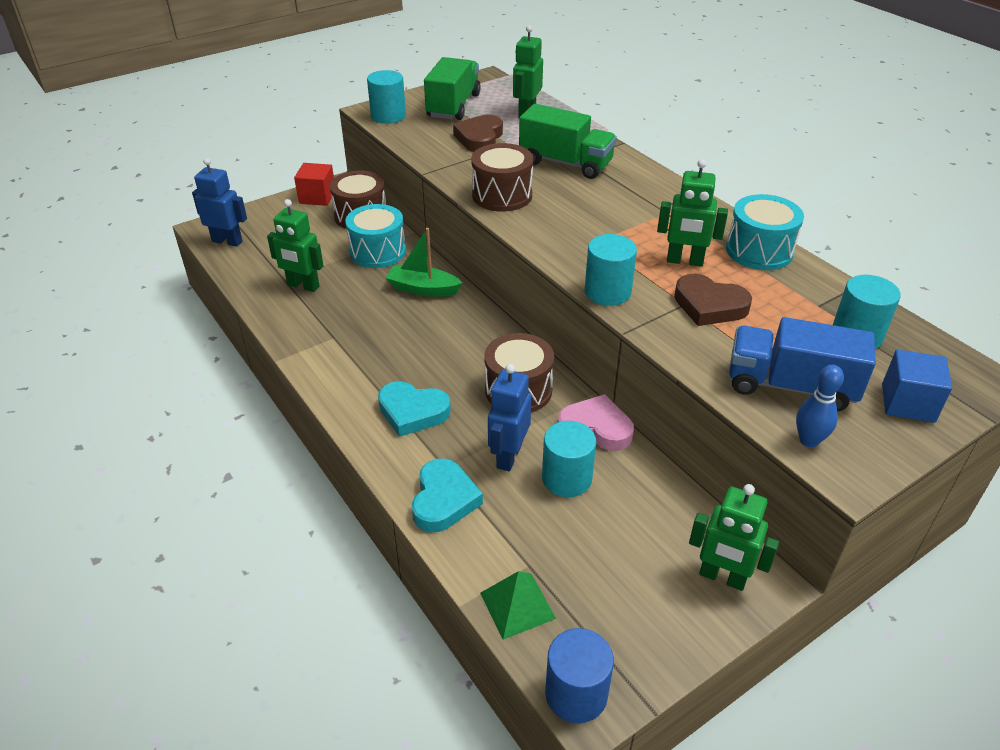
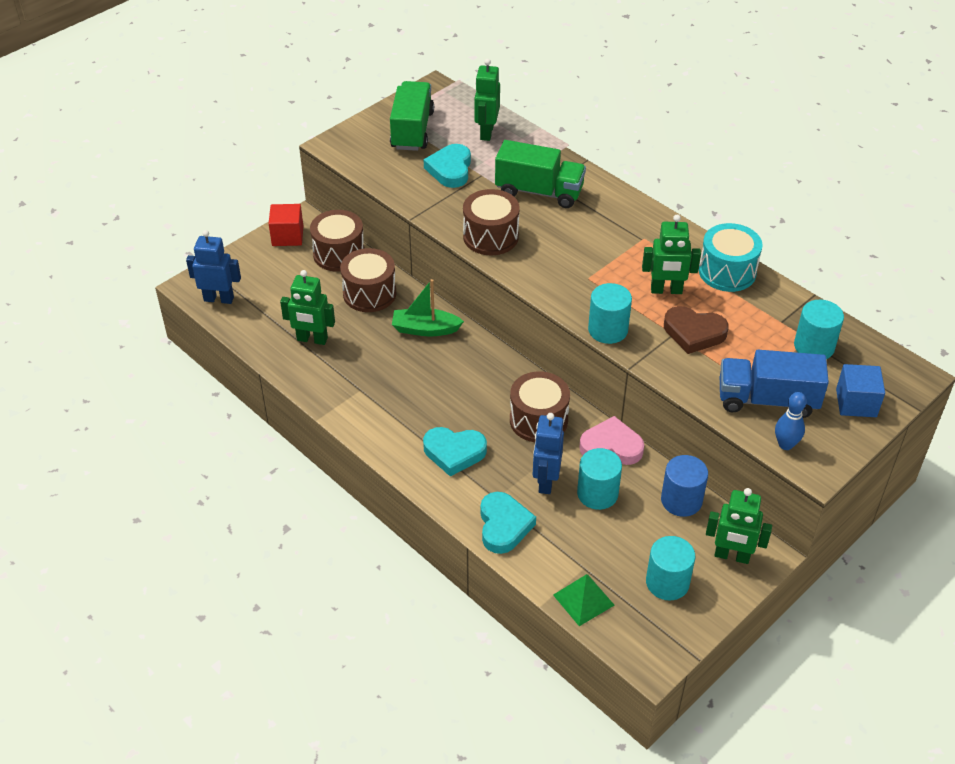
camera: 10 degrees left, 5 degrees up
(377, 252) = (369, 293): turquoise drum -> brown drum
(388, 116) = (352, 150): turquoise cylinder -> turquoise cylinder (667, 582)
(480, 138) = (450, 169): brown heart -> turquoise heart
(576, 694) = (641, 655): blue cylinder -> blue cylinder (681, 500)

